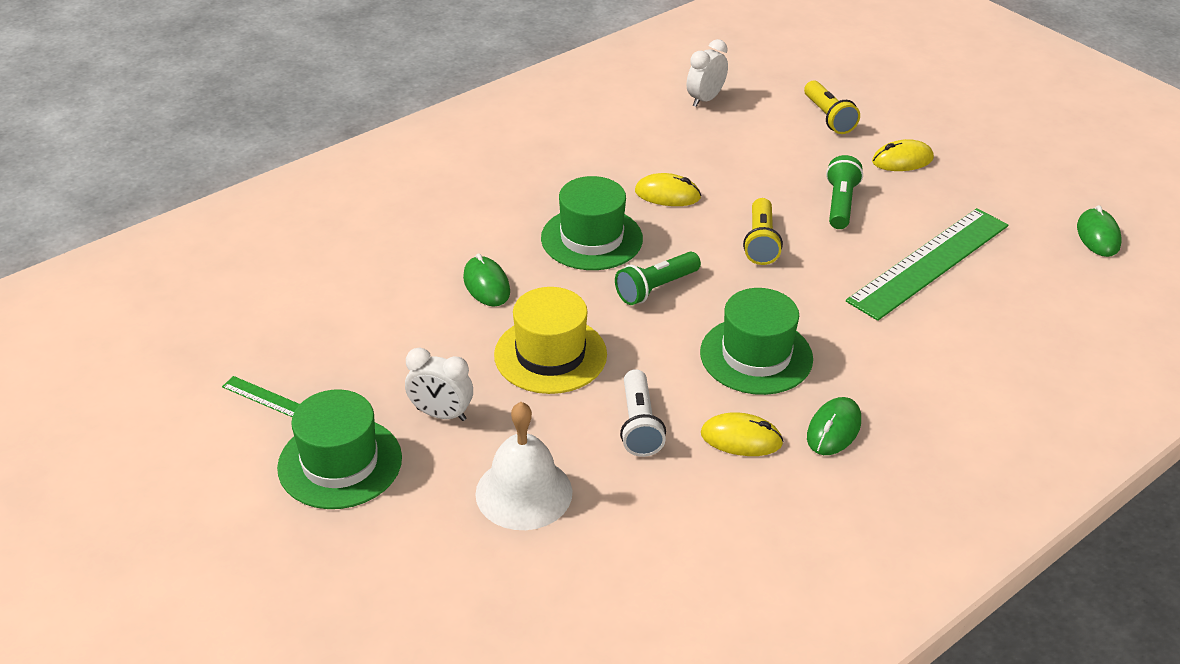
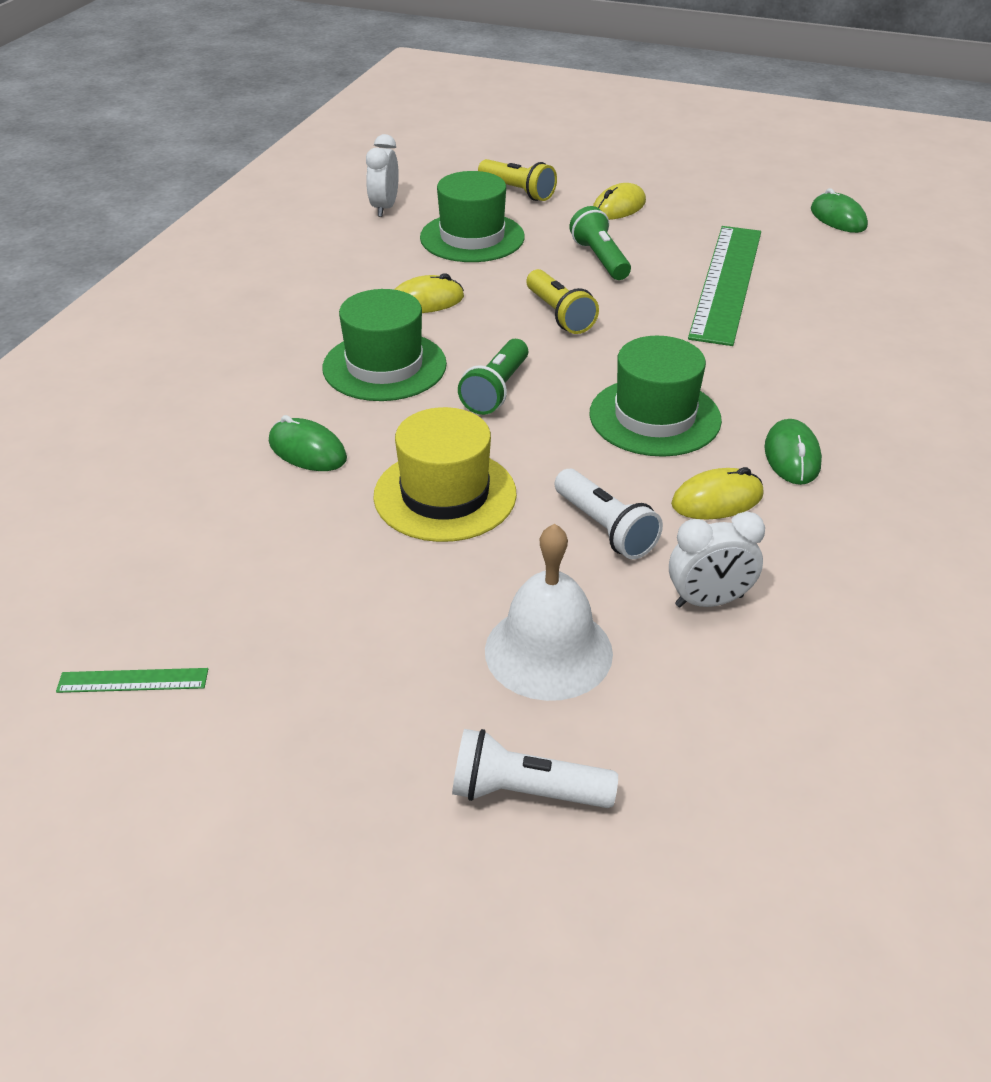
camera: 30 degrees left, 0 degrees up
(340, 463) = (297, 716): green hat -> green hat (472, 237)
(432, 572) = (526, 792): none -> white flashlight
(441, 414) = (376, 607): white clock -> white clock (709, 601)

